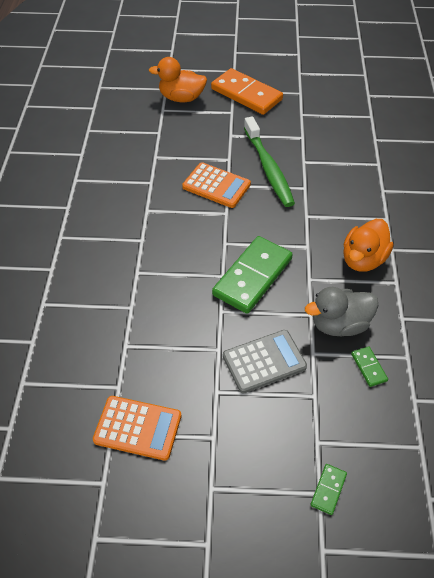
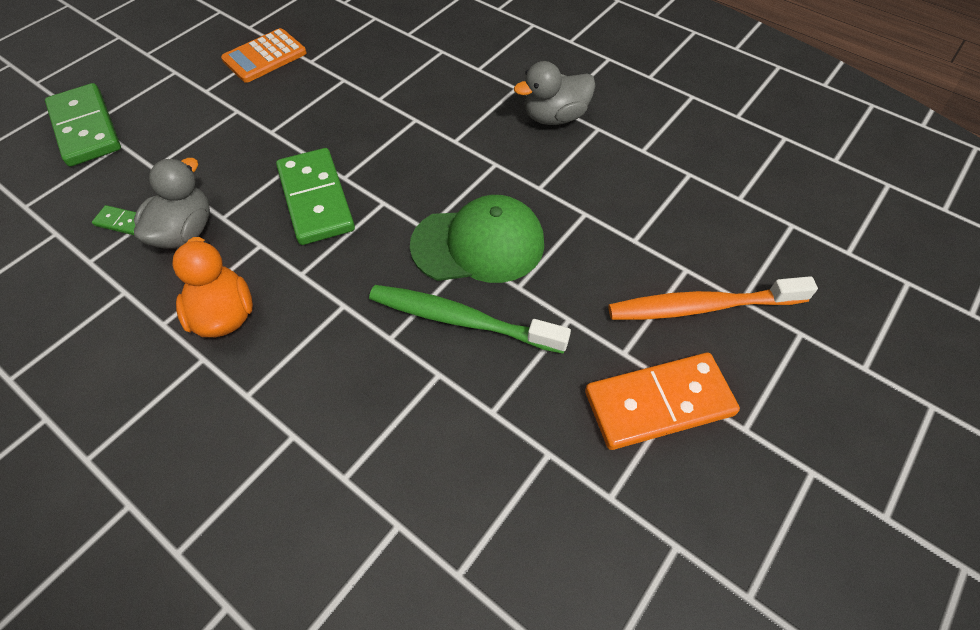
camera: 125 degrees right, 5 degrees up
(79, 203) = (554, 117): none -> grey duck
(181, 98) = (703, 306): orange duck -> orange toothbrush
(216, 186) = (478, 244): orange calculator -> green cap
(264, 361) = (222, 153): grey calculator -> none
(328, 490) = (85, 128): green domino -> green domino, size x2.32

